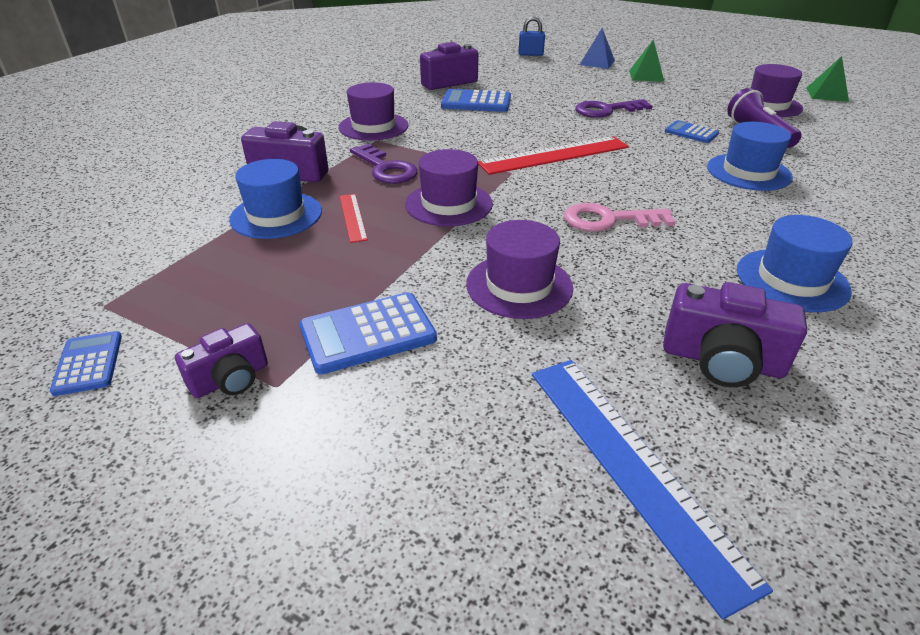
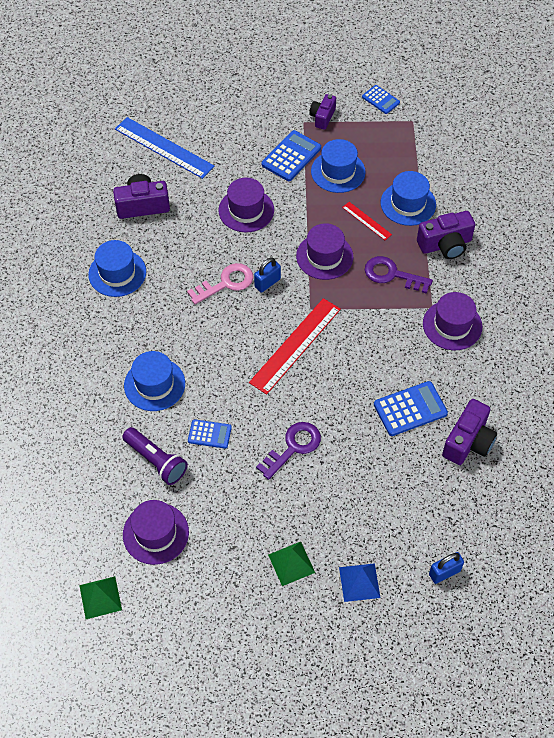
camera: 150 degrees right, 20 degrees up
(318, 282) = (338, 172): none -> blue hat
(548, 204) = (267, 283): none -> blue padlock

